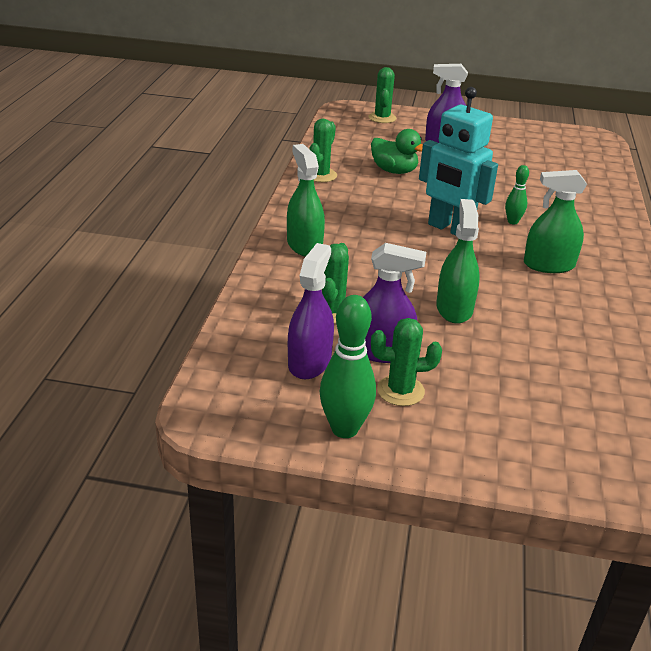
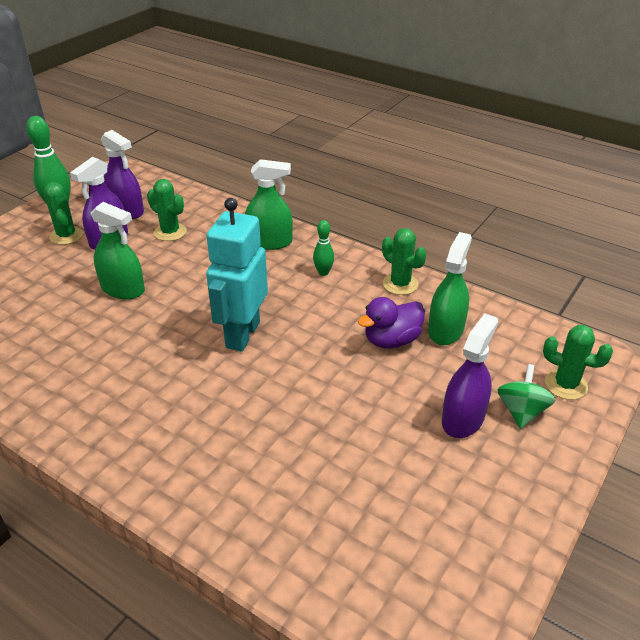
camera: 115 degrees right, 5 degrees up
(394, 171) = (391, 340): green duck -> purple duck
(400, 391) = (66, 235): green cactus -> green cactus turned 45 degrees counterclockwise
(419, 128) = (521, 411): none -> green spinning top
(449, 229) = (242, 334): turquoise robot -> turquoise robot turned 45 degrees counterclockwise
(512, 222) = (226, 389): green bowling pin -> green bowling pin (323, 272)
(548, 265) = (131, 377): green spray bottle -> green spray bottle (445, 330)

